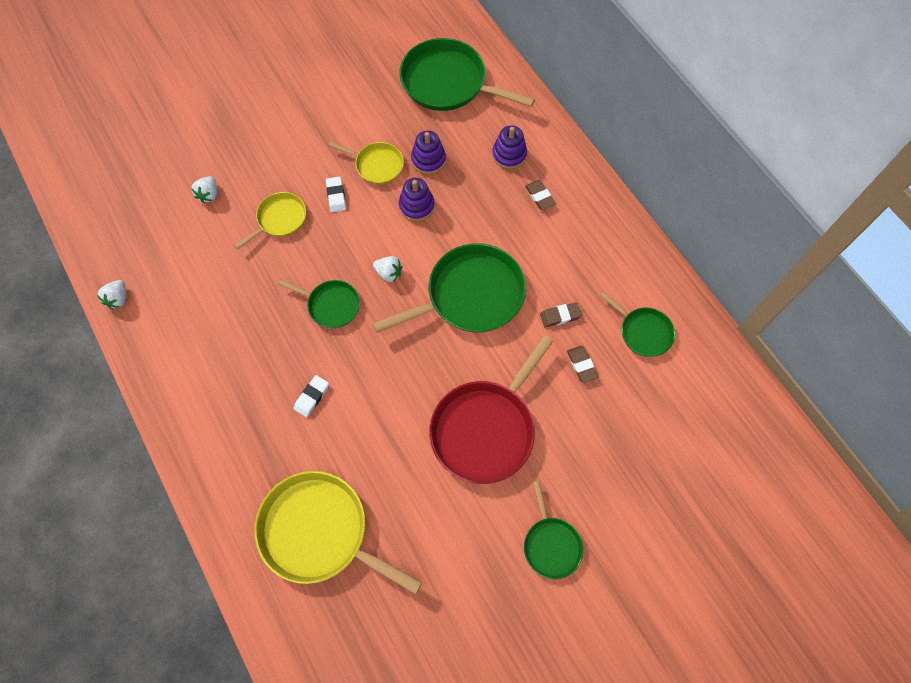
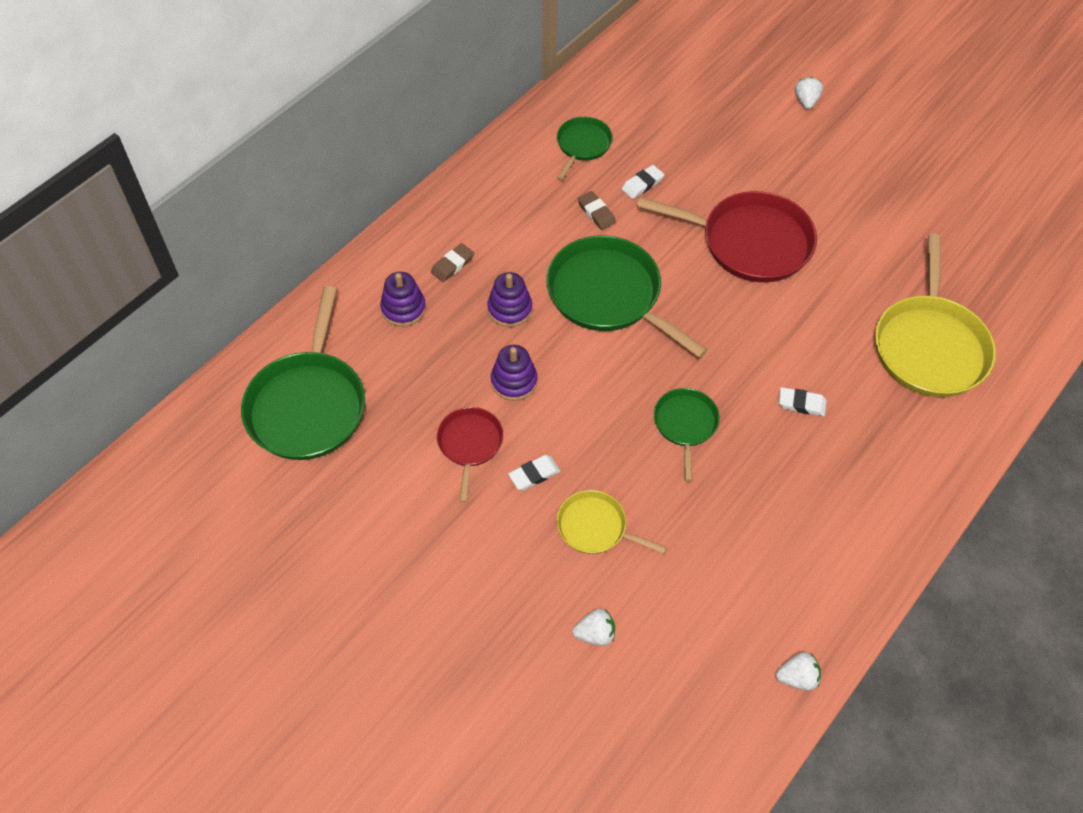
camera: 110 degrees left, 10 degrees down
(377, 165) = (470, 444): yellow pan -> red pan
(389, 273) = (617, 380): white strawberry -> white strawberry (806, 101)
(428, 160) = (441, 390): purple stacking toy -> purple stacking toy (510, 309)
(551, 544) = (828, 168): green pan -> none
(581, 365) = (642, 184): brown eraser -> white eraser

